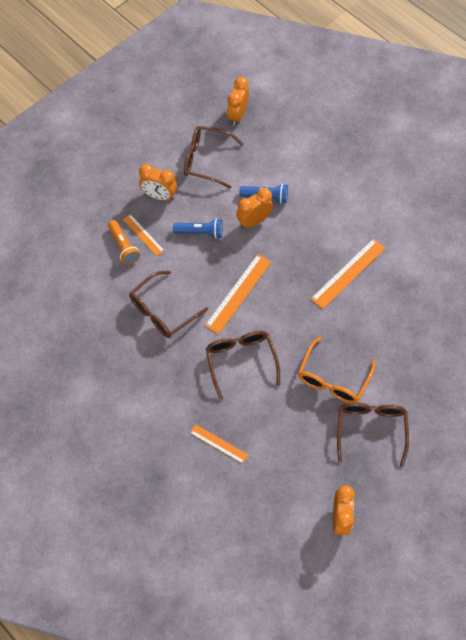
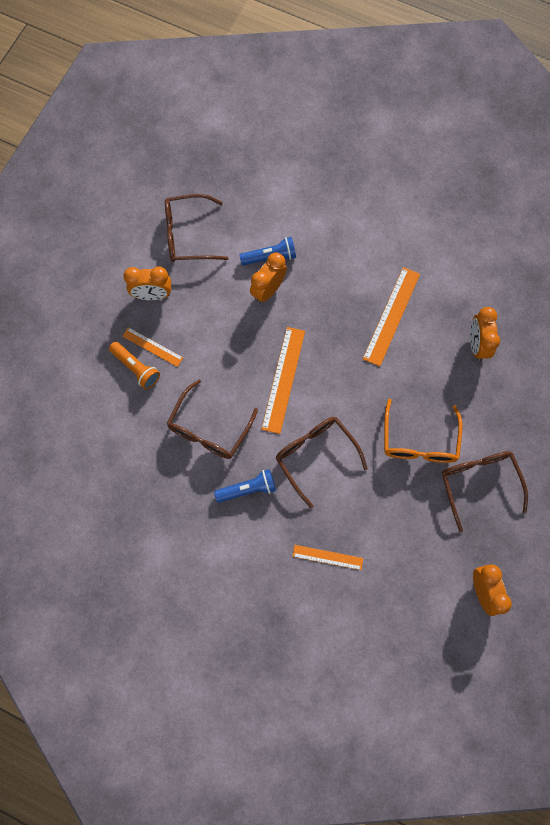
camera: 20 degrees left, 10 degrees up
(200, 232) = (215, 323): blue flashlight -> blue flashlight (247, 489)
(237, 115) = (202, 169): orange clock -> orange clock (477, 344)

